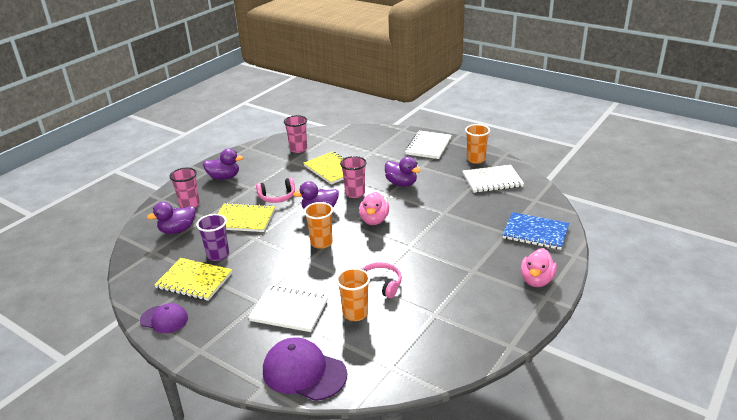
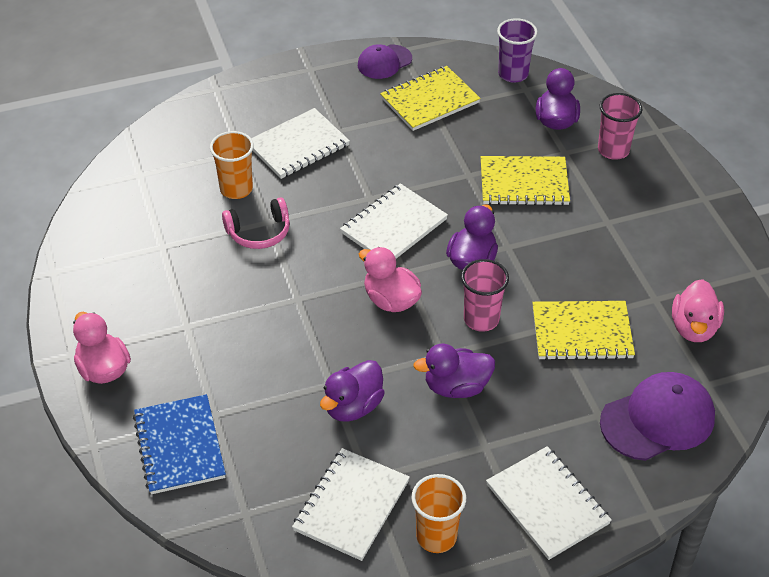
camera: 125 degrees right, 15 degrees up
(218, 255) = (462, 134): purple cup -> purple cup (513, 74)
(224, 177) = (667, 208): purple duck -> purple duck (353, 406)
(243, 219) = (524, 183): yellow notebook -> yellow notebook turned 45 degrees clockwise
(277, 197) = (553, 237): pink headphones -> none
(298, 149) = (694, 328): pink cup -> pink duck
(304, 372) = (201, 118): purple cap -> purple cap (658, 419)
(321, 243) = (394, 226): orange cup -> white notebook
(535, 232) = (179, 446): blue notebook -> blue notebook turned 75 degrees counterclockwise

